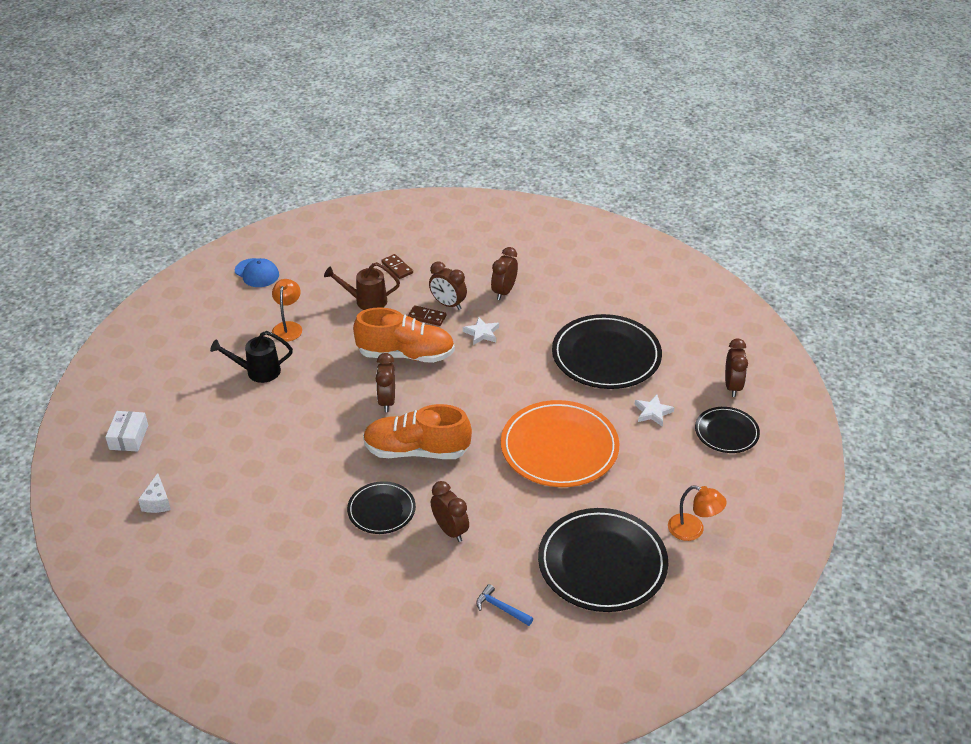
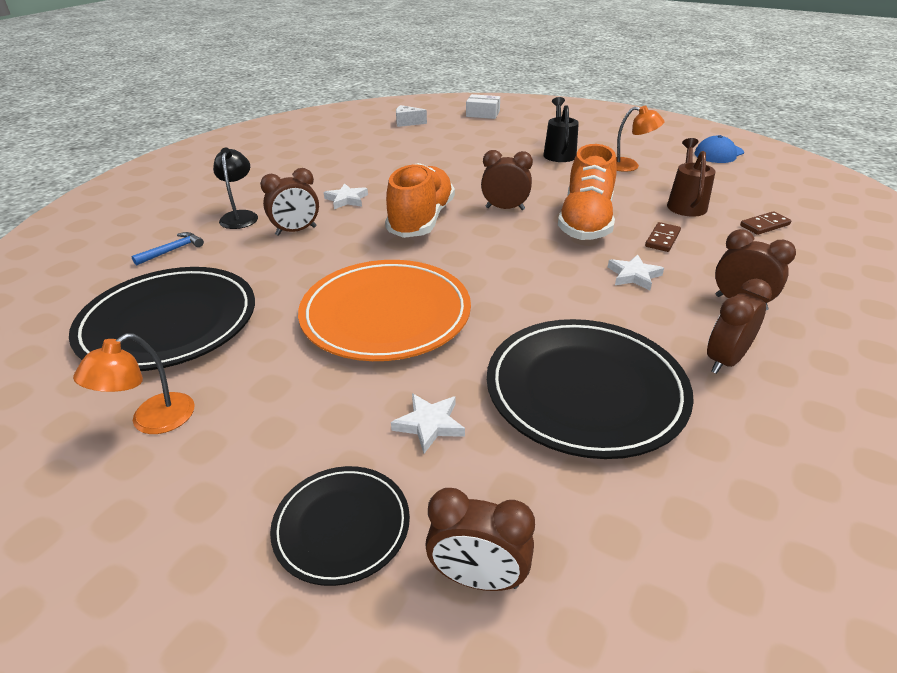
camera: 100 degrees right, 5 degrees down
(381, 510) = (346, 199): black plate -> white star
(428, 582) = (240, 216): none -> black lamp
(448, 304) = (694, 255): brown clock -> brown clock (725, 361)

